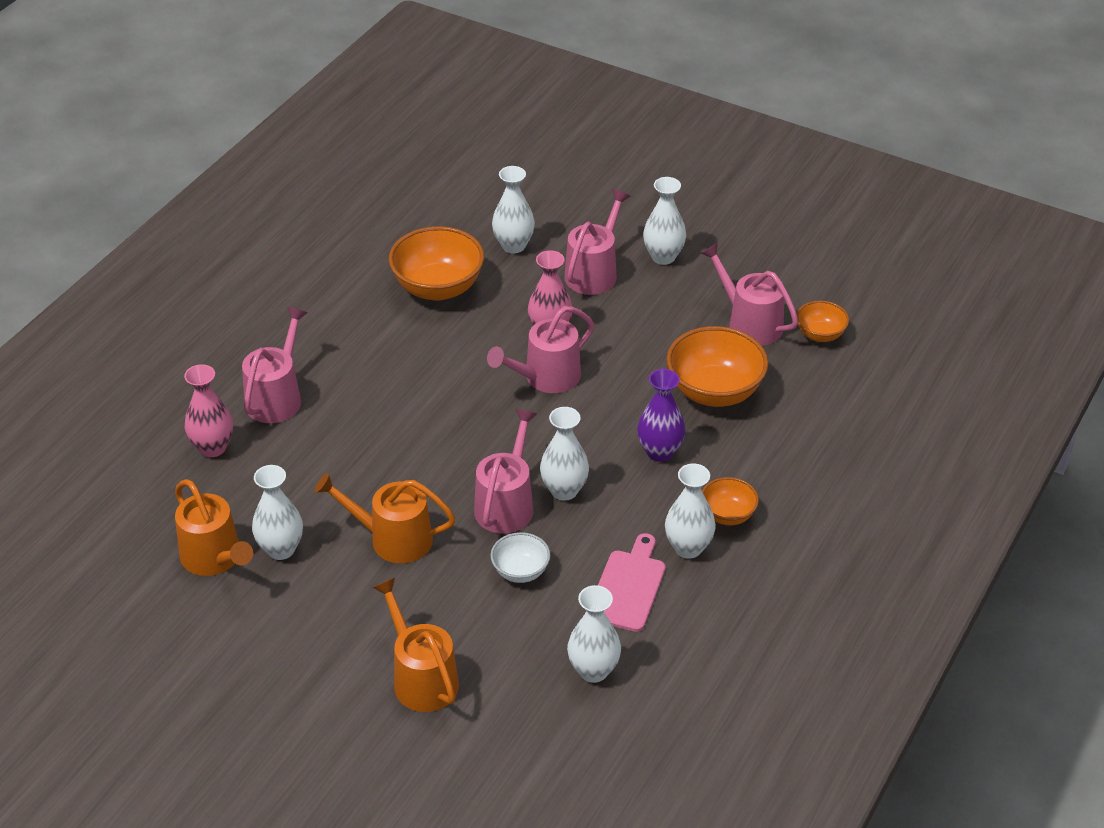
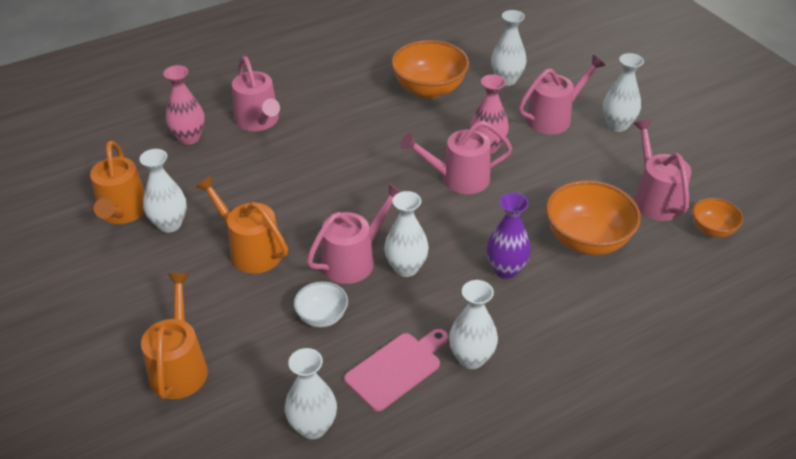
camera: 30 degrees right, 0 degrees up
(277, 397) = (259, 121): pink watering can -> pink watering can turned 105 degrees clockwise
(727, 515) = (525, 345): orange bowl -> none

